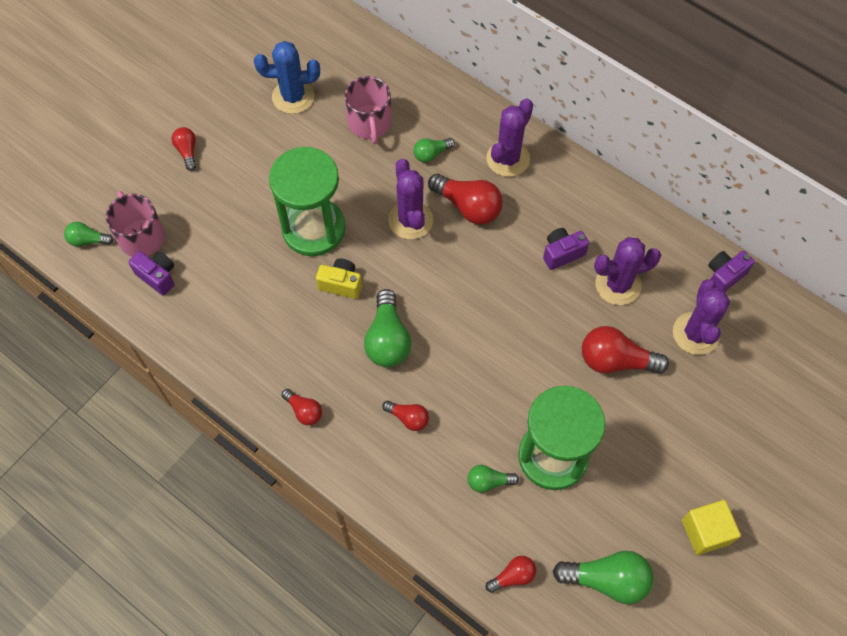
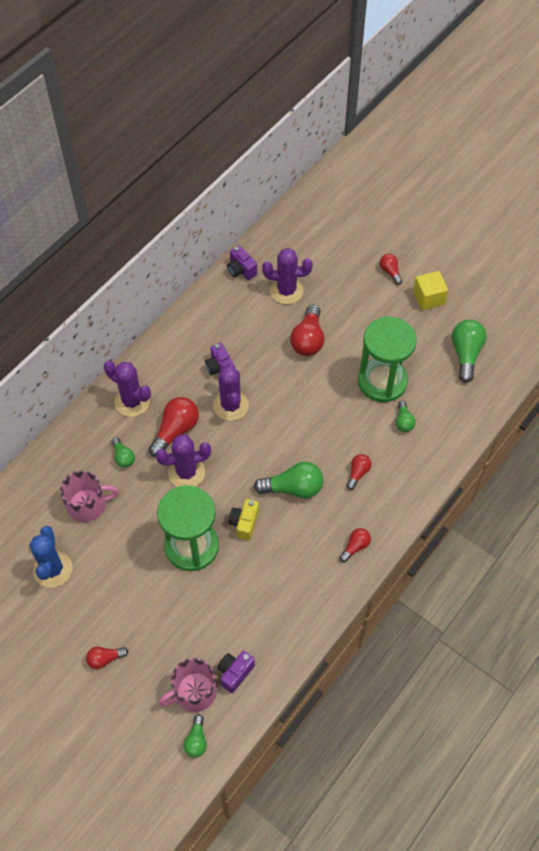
camera: 90 degrees left, 5 degrees down
(513, 576) = (469, 408): red light bulb -> red light bulb (390, 272)
(618, 285) = (247, 334): purple cactus -> purple cactus (231, 405)

